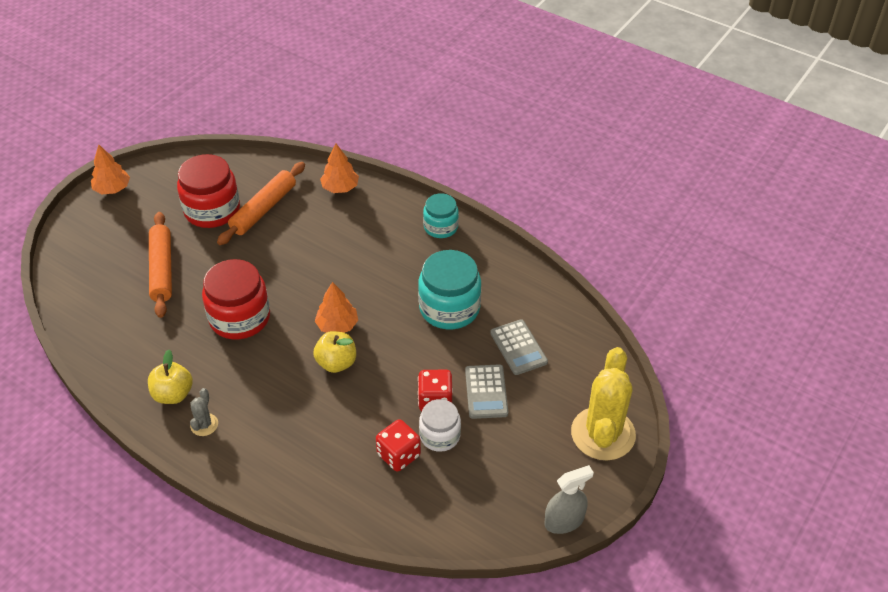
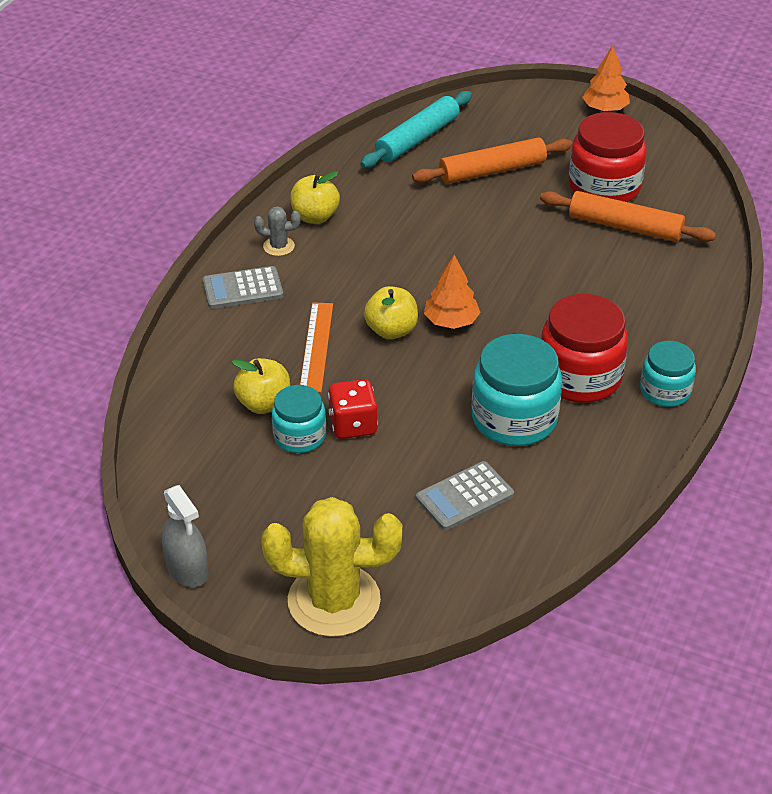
camera: 80 degrees right, 5 degrees down
(94, 309) = (417, 139): none -> turquoise rolling pin
(240, 318) = (438, 242): red jar -> red jar (579, 377)
(340, 187) = (697, 284): orange tree -> none
(341, 413) = (316, 346): none -> orange ruler
(398, 455) = (264, 404): red dice -> yellow apple
(440, 435) = (299, 436): white jar -> turquoise jar
(486, 392) = (378, 471): grey calculator -> grey calculator (243, 289)

